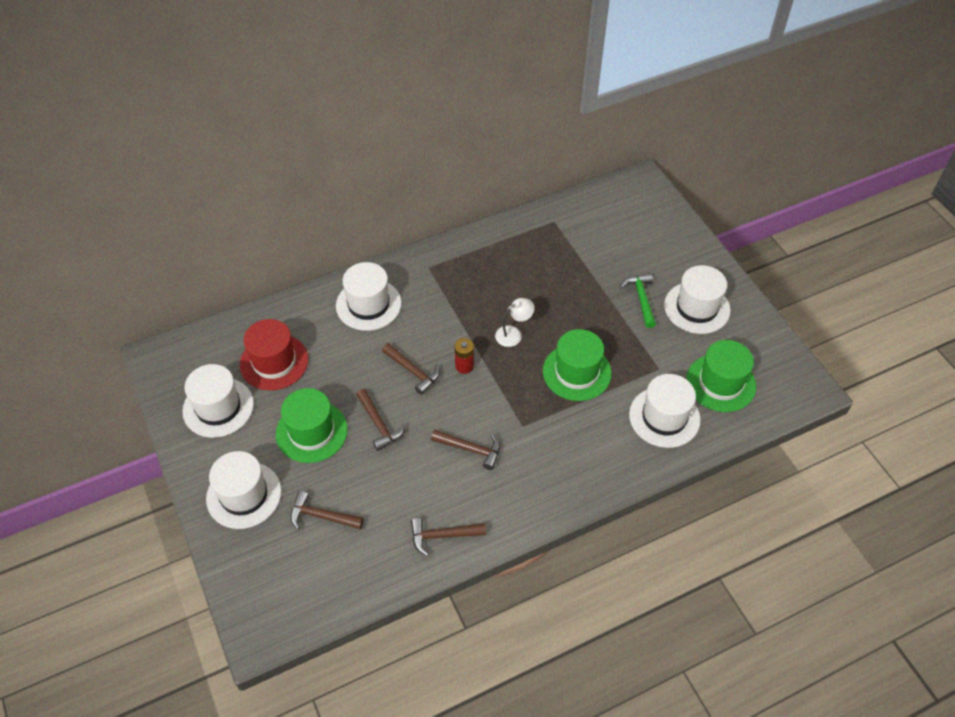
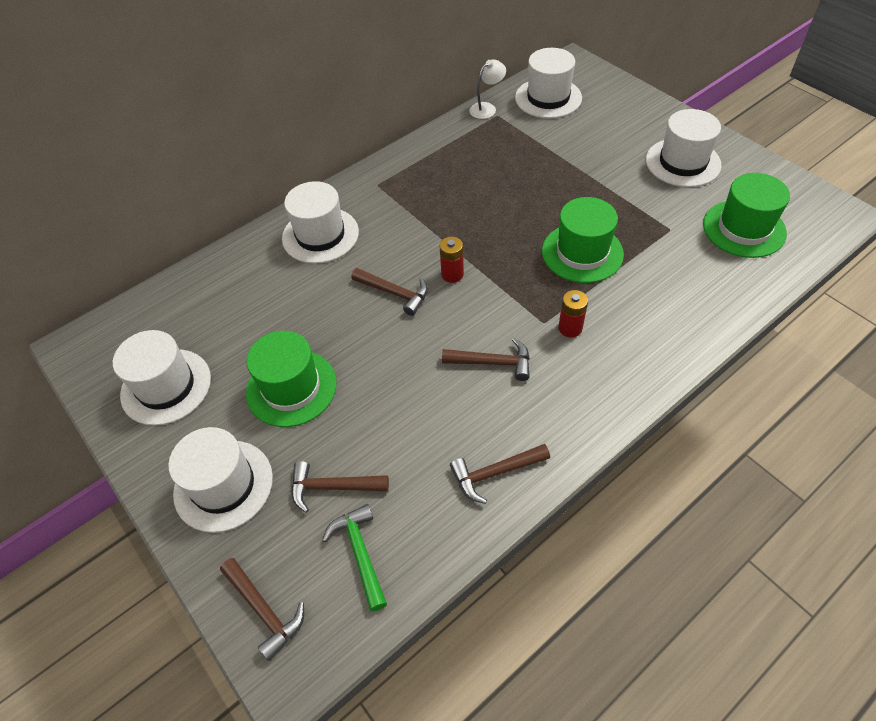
camera: 10 degrees left, 0 degrees up
(274, 362) = (224, 319): red hat -> none
(379, 424) = (372, 360): brown hammer -> brown hammer (264, 610)
(513, 334) = (496, 229): white lamp -> white lamp (487, 108)
(541, 435) = (570, 328): none -> red battery
(641, 299) = (620, 166): green hammer -> green hammer (360, 553)
(664, 417) = (700, 277): white hat -> white hat (548, 98)

